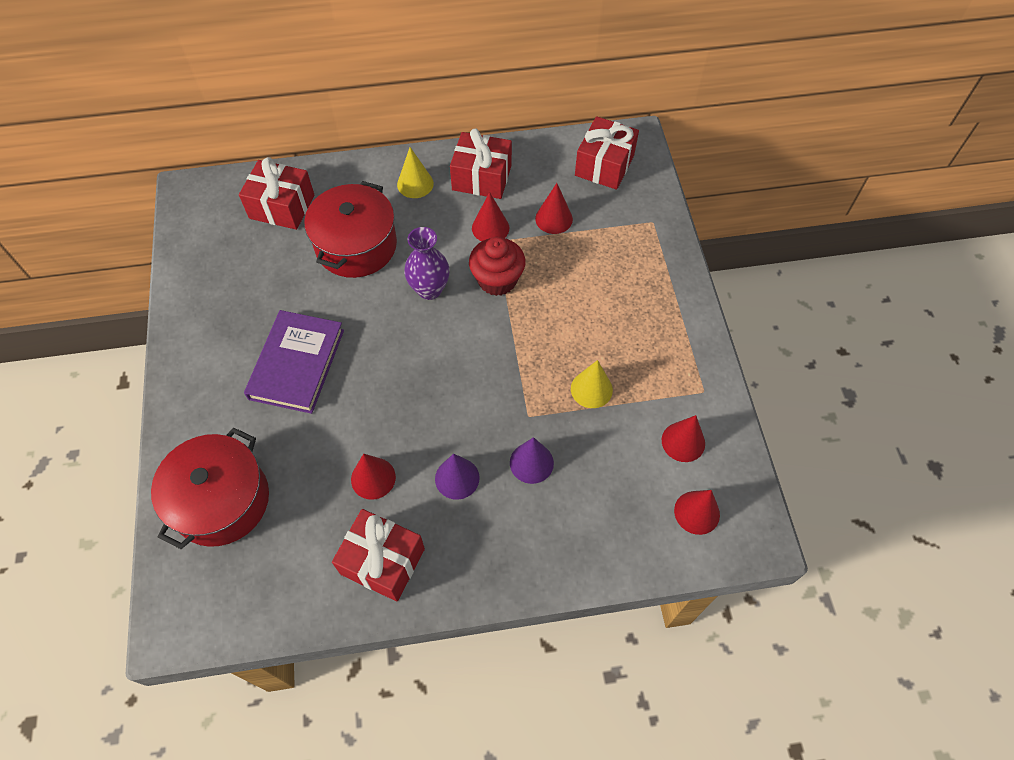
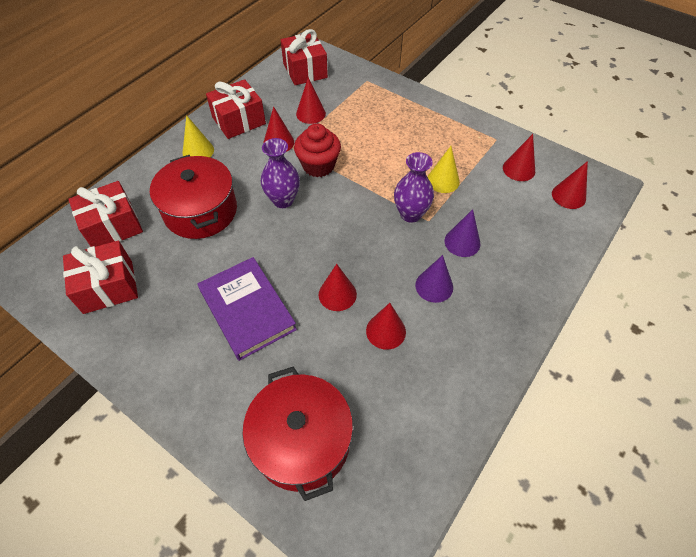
camera: 45 degrees left, 5 degrees down
(374, 413) = (337, 294): none -> red cone
(382, 561) = (454, 372): red gift -> red gift (108, 287)
(520, 396) = (410, 214): none -> purple vase

